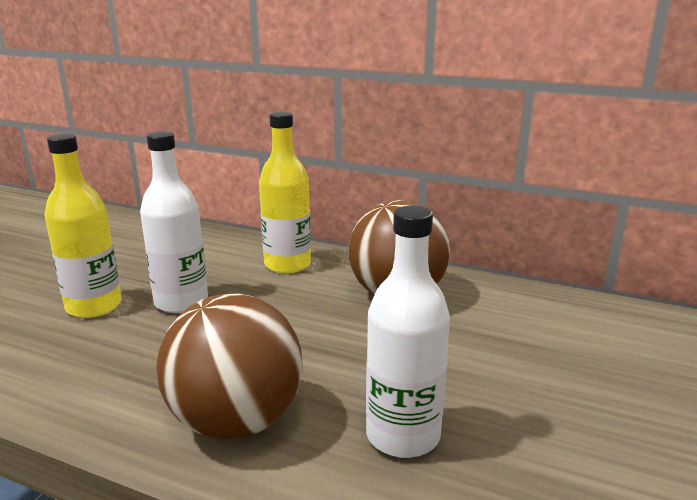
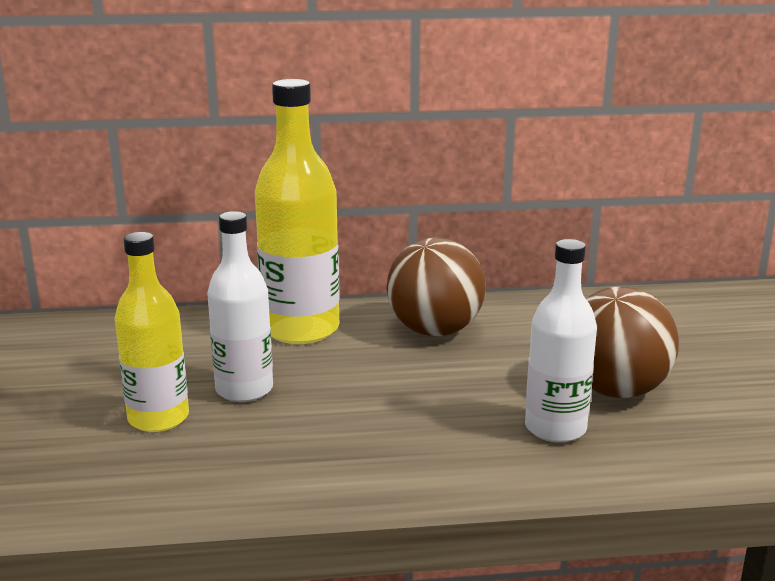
camera: 30 degrees left, 0 degrees up
(236, 421) = (426, 459): brown ball -> brown ball (615, 390)
(287, 264) = (301, 329): yellow bottle -> yellow bottle, size x1.51

